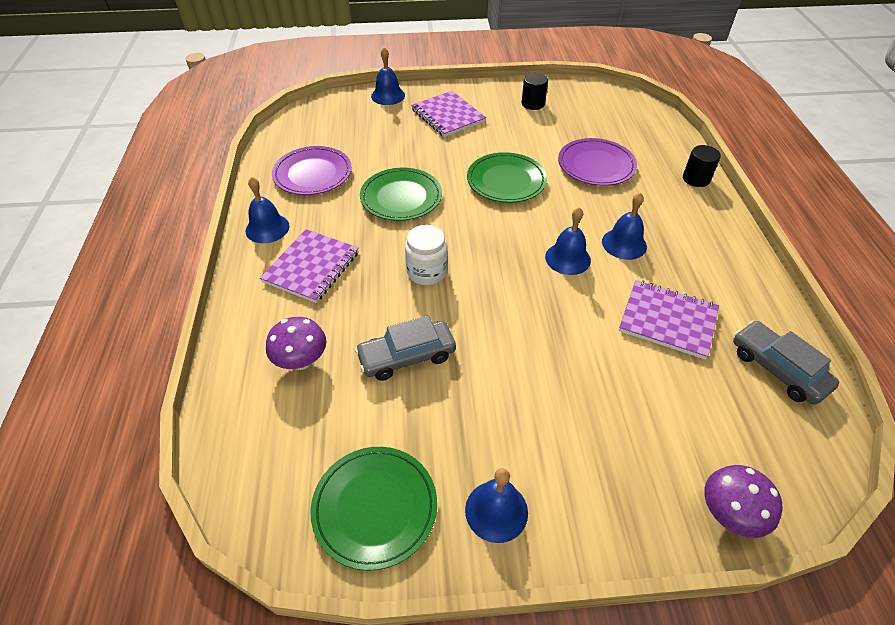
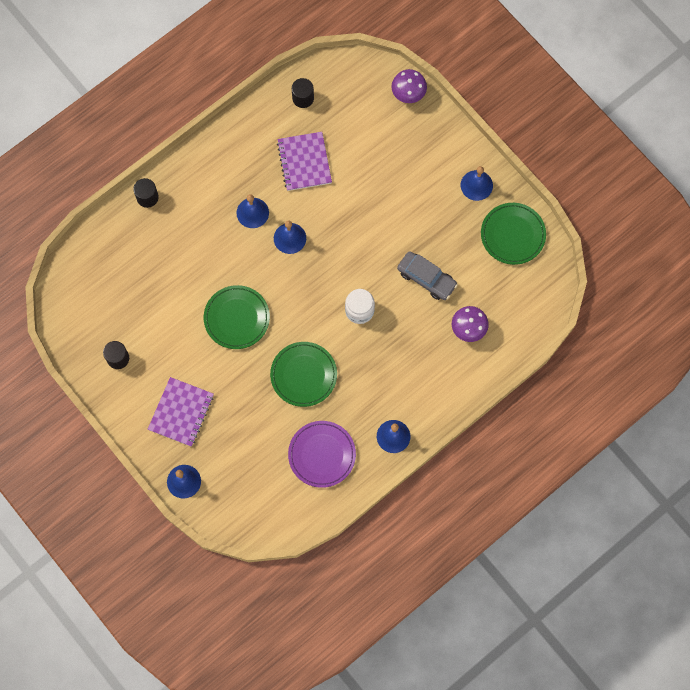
camera: 125 degrees left, 25 degrees up
(311, 267) = (404, 379): purple notebook -> none
(596, 165) = (176, 269): purple plate -> none
(777, 369) = (303, 98): grey car -> black cylinder

